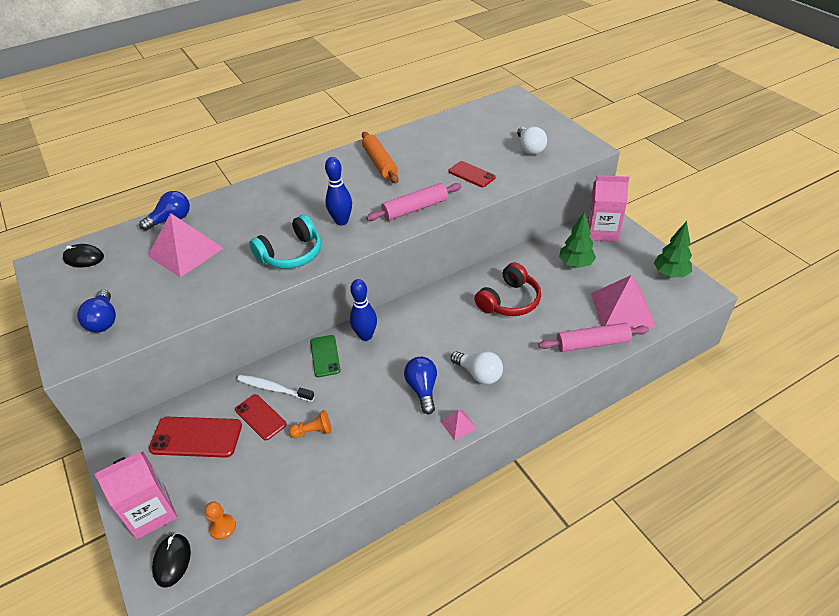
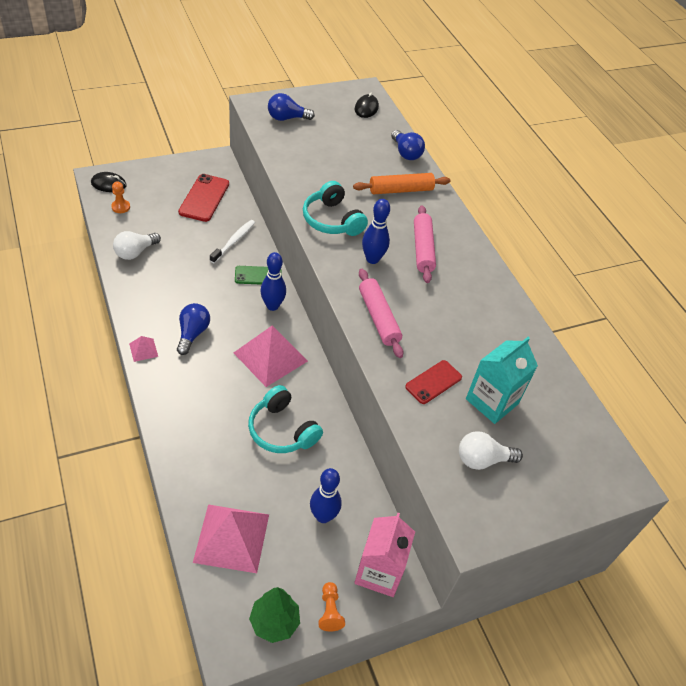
camera: 90 degrees right, 5 degrees up
(151, 512) = (150, 176): pink carton -> none
(185, 252) = (357, 159): pink pyramid -> pink pyramid (270, 356)
(260, 417) = (208, 232): red phone -> none
(313, 431) = (180, 259): orange pawn -> orange pawn (330, 611)
(380, 163) = (473, 304): orange rolling pin -> orange rolling pin (401, 190)
(422, 389) = (192, 333): blue light bulb -> blue light bulb turned 75 degrees counterclockwise
(476, 148) = (492, 401): none -> turquoise carton
(479, 374) = (193, 378): white light bulb -> white light bulb (135, 252)
(509, 301) = (282, 430): red headphones -> turquoise headphones
(575, 264) = (323, 516): green tree -> blue bowling pin
(592, 343) = (193, 487): pink rolling pin -> pink rolling pin (423, 249)

